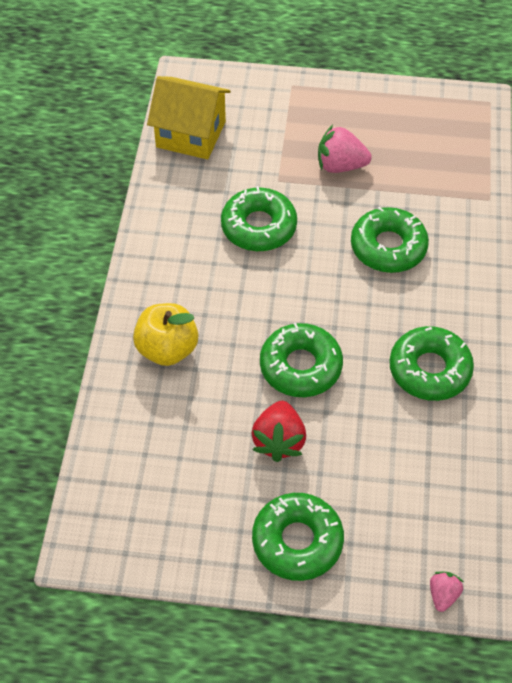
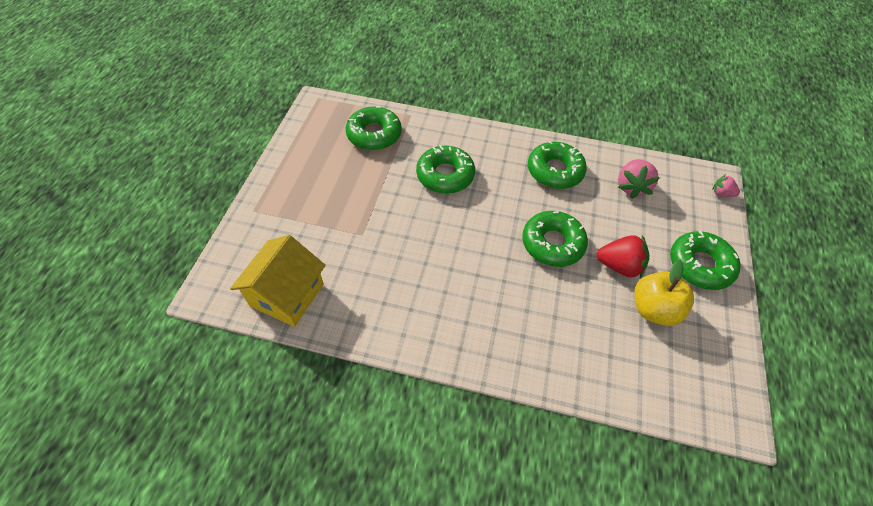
camera: 85 degrees left, 0 degrees up
(167, 349) = (535, 336): yellow apple -> yellow apple (653, 309)
(259, 227) = (411, 254): green donut -> green donut (374, 134)
(340, 166) = (357, 191): pink strawberry -> pink strawberry (631, 187)

